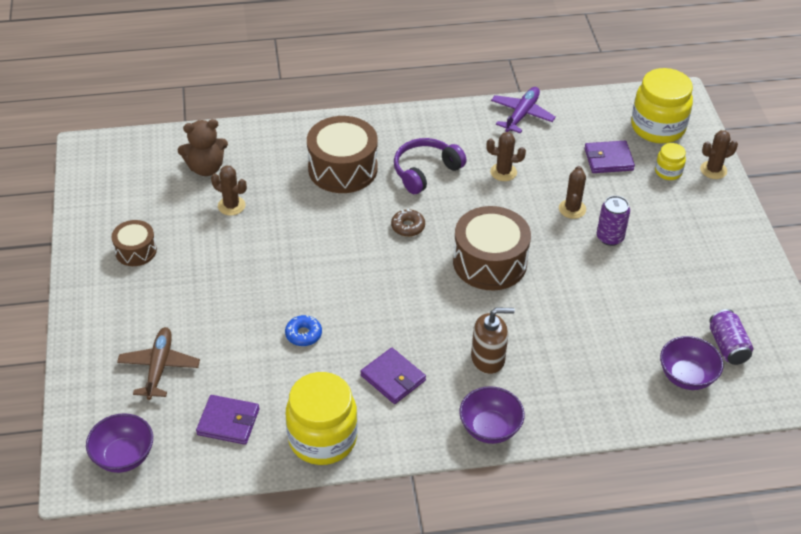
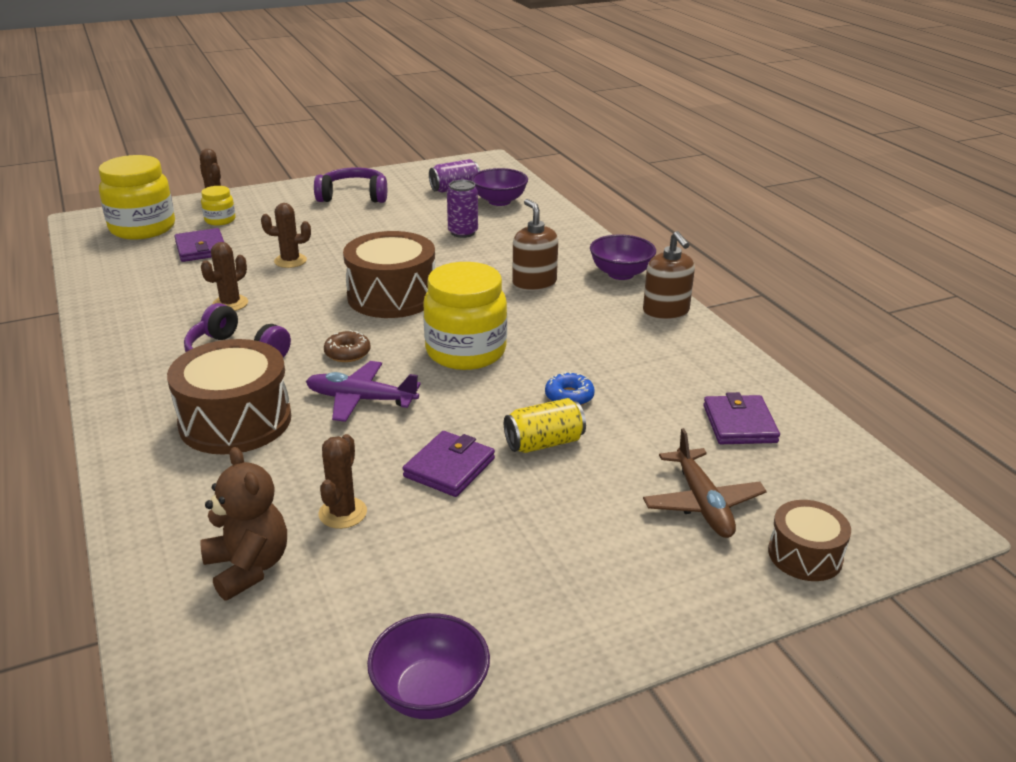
camera: 105 degrees left, 15 degrees down
(123, 456) = (861, 495): purple bowl -> purple bowl (430, 693)
(136, 251) = (486, 599): brown drum -> brown drum (805, 555)
(159, 367) = (702, 503): brown plane -> brown plane turned 90 degrees counterclockwise
(255, 307) = (544, 443): none -> yellow can
(322, 438) = (708, 357): yellow jar -> yellow jar (466, 352)
(393, 378) = (595, 329): purple wallet -> purple wallet (449, 467)
(406, 437) = (666, 312): none -> brown soap dispenser
(503, 172) = (230, 304): brown cactus -> brown cactus turned 45 degrees clockwise
(522, 115) = (112, 303): purple plane -> purple plane (361, 399)
(610, 237) = (331, 240): purple can -> purple can (463, 232)
(715, 264) = (353, 196): none -> purple headphones

